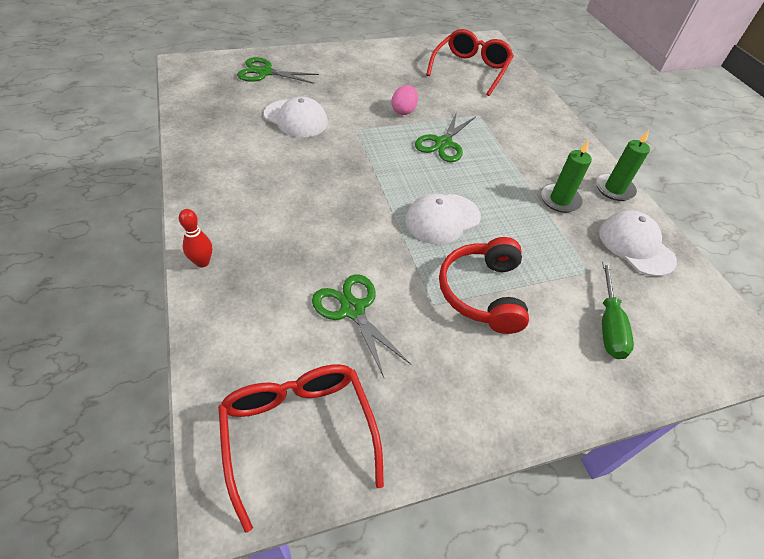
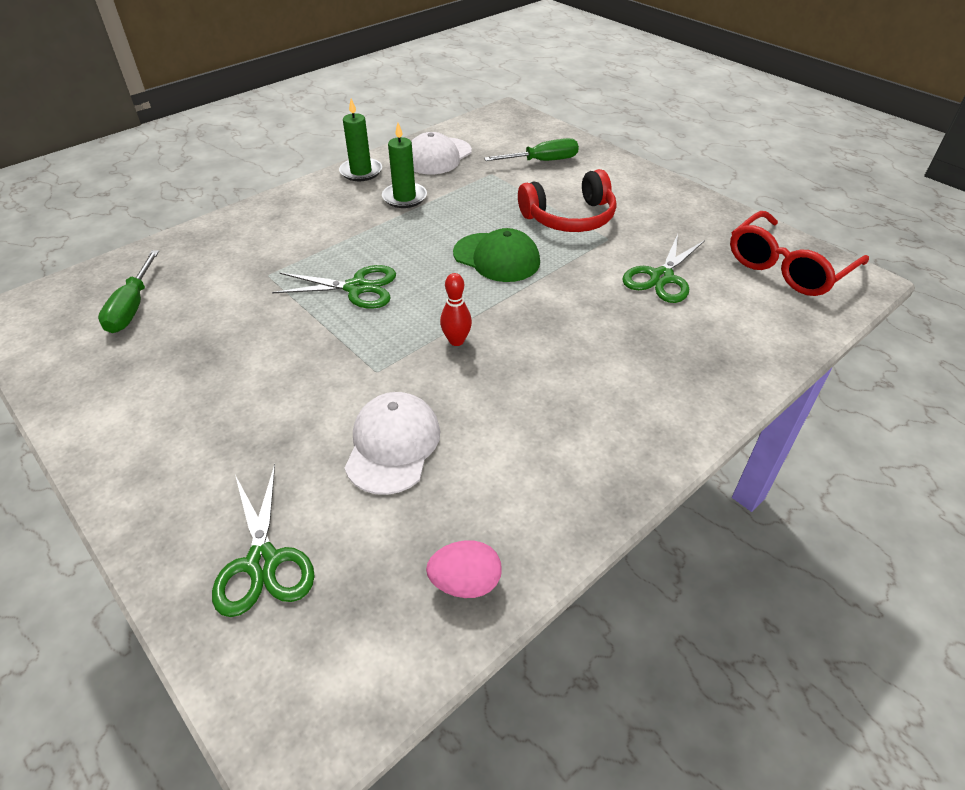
camera: 110 degrees left, 5 degrees down
(202, 262) = (721, 398): red bowling pin -> red bowling pin (456, 341)
(403, 111) = (298, 341): pink egg -> pink egg (465, 583)
(442, 219) = (496, 258): white cap -> green cap
(470, 69) = (132, 308): red glasses -> green screwdriver

